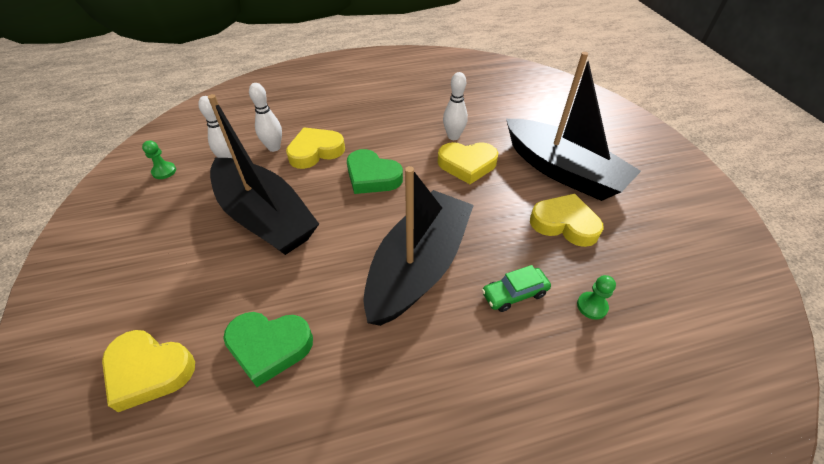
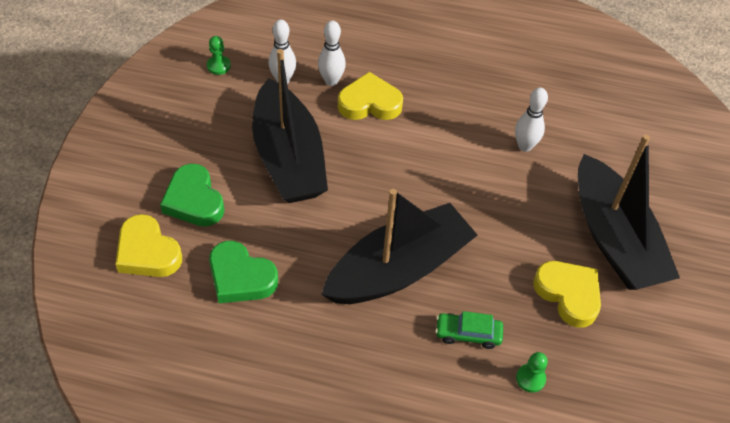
camera: 25 degrees right, 5 degrees up
(372, 176) = (410, 157): green heart -> green heart (194, 200)
(467, 165) = (516, 186): yellow heart -> none

